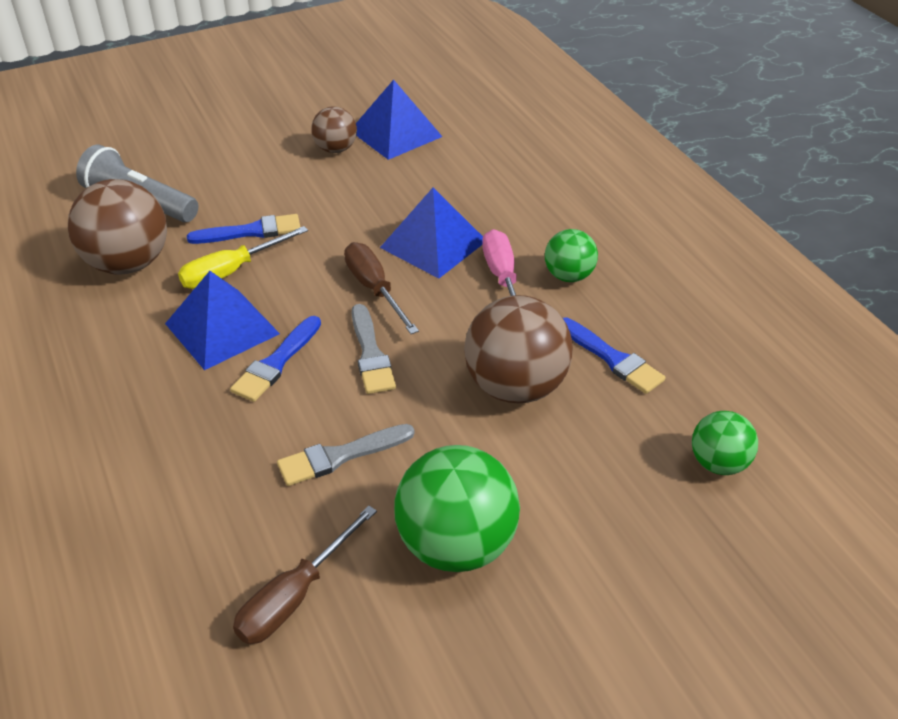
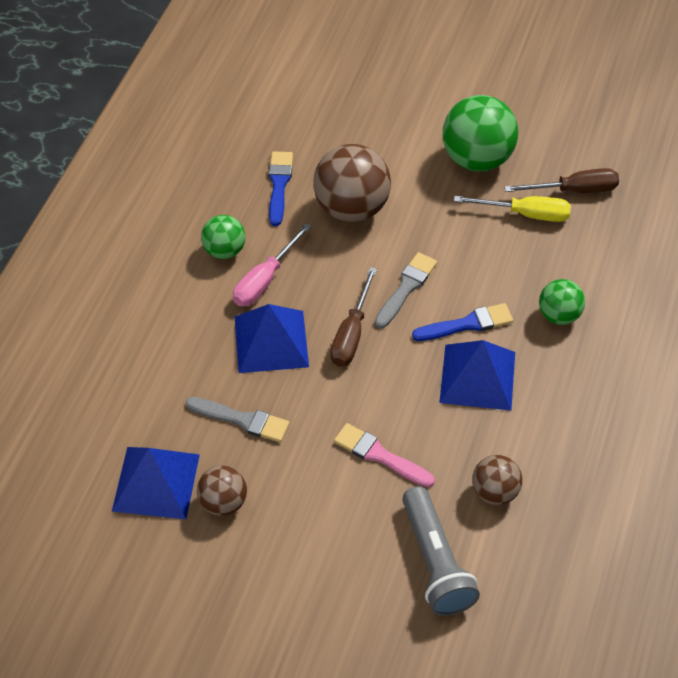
camera: 135 degrees left, 10 degrees up
(128, 264) = (495, 492): brown ball -> brown ball, size x0.56
(231, 271) = (429, 424): yellow screwdriver -> yellow screwdriver (525, 214)
(251, 231) = (380, 455): blue brush -> pink brush
(340, 456) = (487, 239): grey brush -> grey brush (242, 420)
(718, 463) = (309, 104): green ball -> green ball (559, 315)

